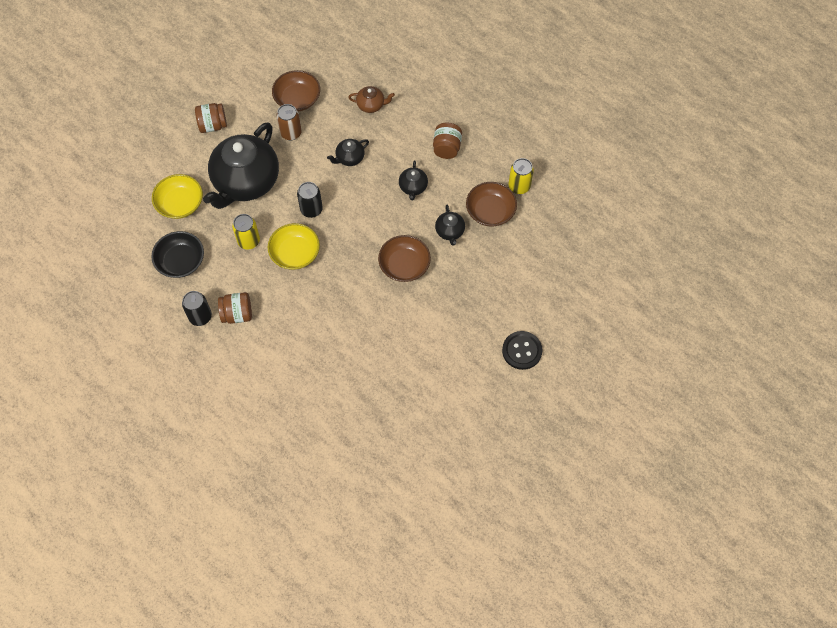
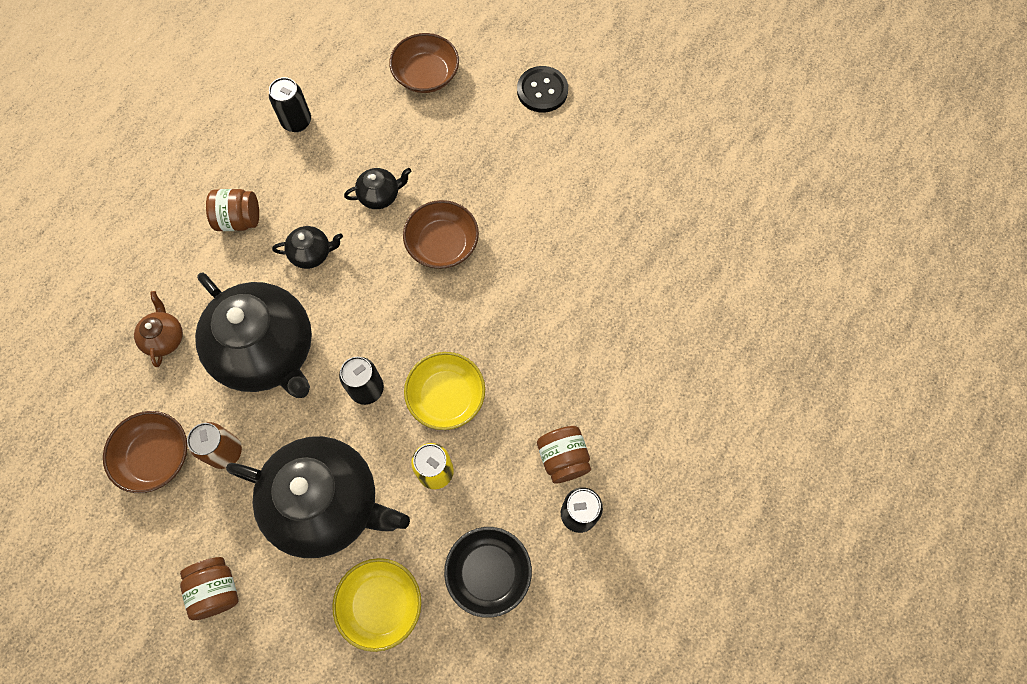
camera: 100 degrees left, 5 degrees up
(349, 158) = (267, 351): black teapot -> black teapot, size x2.37
(490, 211) = (341, 151): brown bowl -> brown bowl (426, 75)
(519, 186) = (297, 121): yellow can -> black can

